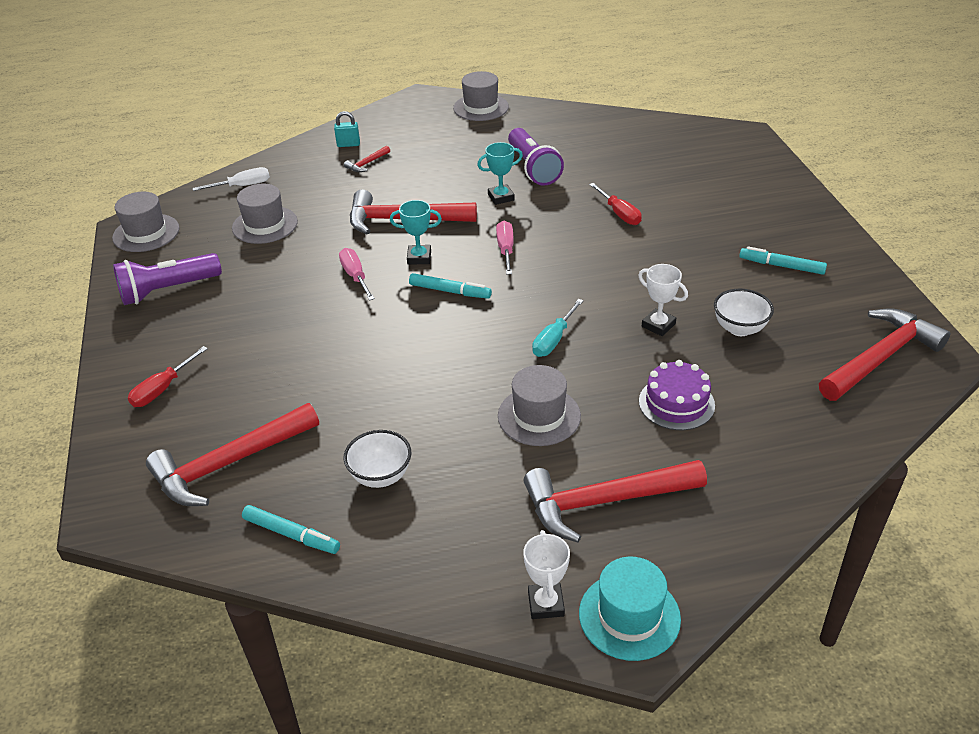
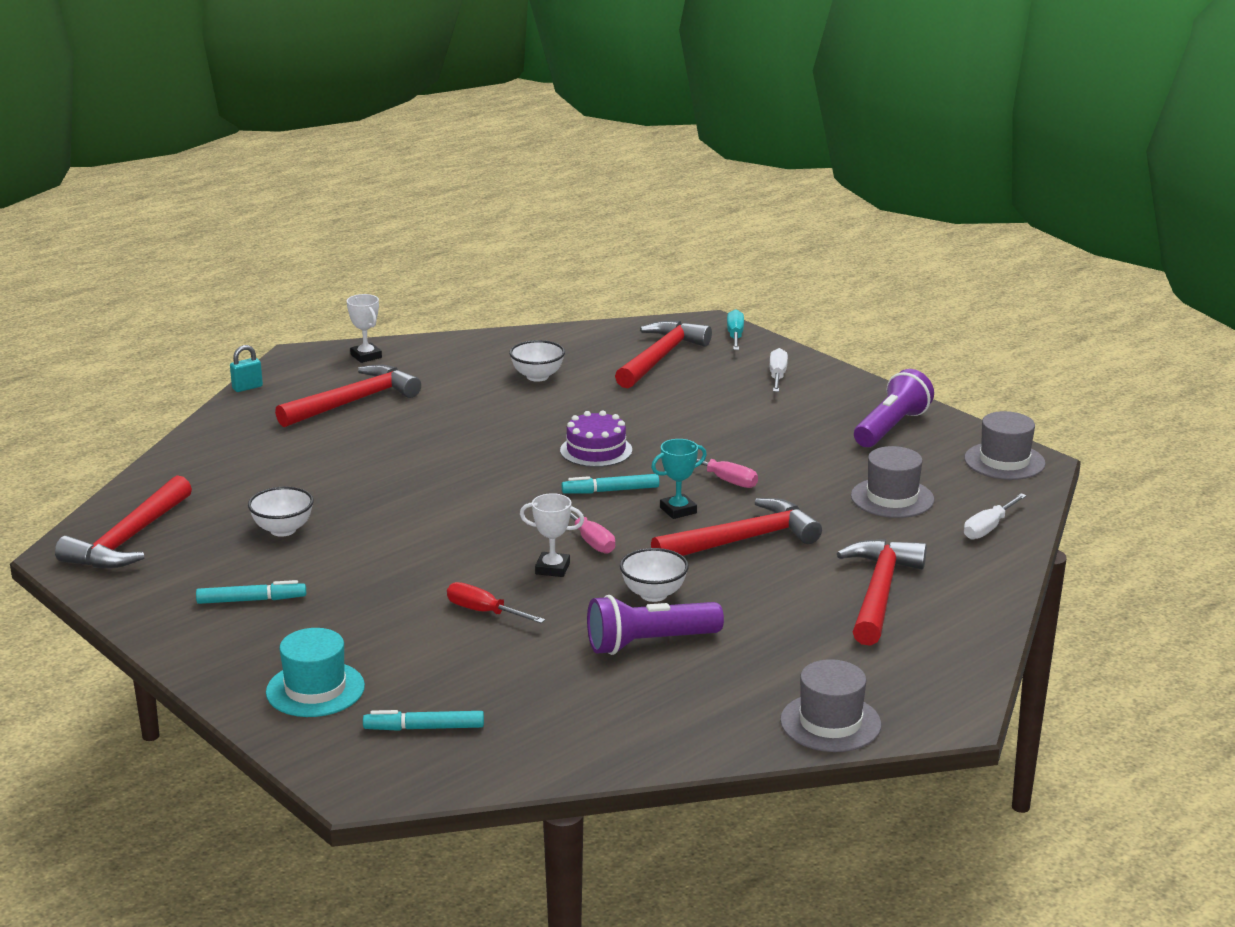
camera: 150 degrees right, 15 degrees down
(162, 389) = (777, 376): red screwdriver -> white screwdriver
(291, 535) = (569, 343): turquoise marker -> turquoise marker (424, 728)
(348, 144) = (942, 611): turquoise padlock -> turquoise padlock (247, 387)
(367, 164) = (879, 592): red hammer -> red hammer, size x2.34
(501, 197) = (653, 594): turquoise trophy -> white bowl
(533, 168) = (649, 643): purple flashlight -> purple flashlight turned 60 degrees counterclockwise
(539, 416) = (441, 431): grey hat -> none
(553, 340) = (469, 479): turquoise screwdriver -> turquoise screwdriver (735, 336)
(629, 616) = (306, 363): turquoise hat -> turquoise hat (315, 689)
(658, 325) = (370, 513): white trophy -> white trophy (552, 568)
(676, 403) = (323, 464): purple cake -> purple cake (596, 450)

